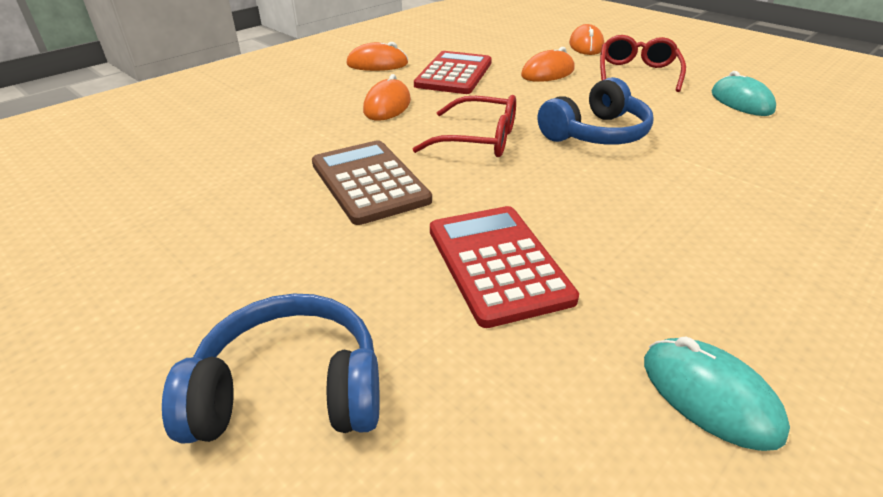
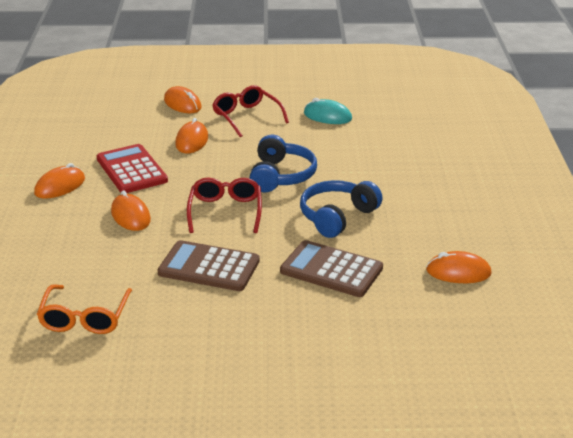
camera: 45 degrees left, 5 degrees down
(187, 167) = (85, 318): none -> orange glasses
(290, 390) = (327, 359): blue headphones -> blue headphones (337, 217)
(479, 139) = (225, 211): red glasses -> red glasses turned 60 degrees counterclockwise
(498, 263) = (331, 270): red calculator -> brown calculator
(709, 396) = (458, 272): turquoise mouse -> orange mouse

